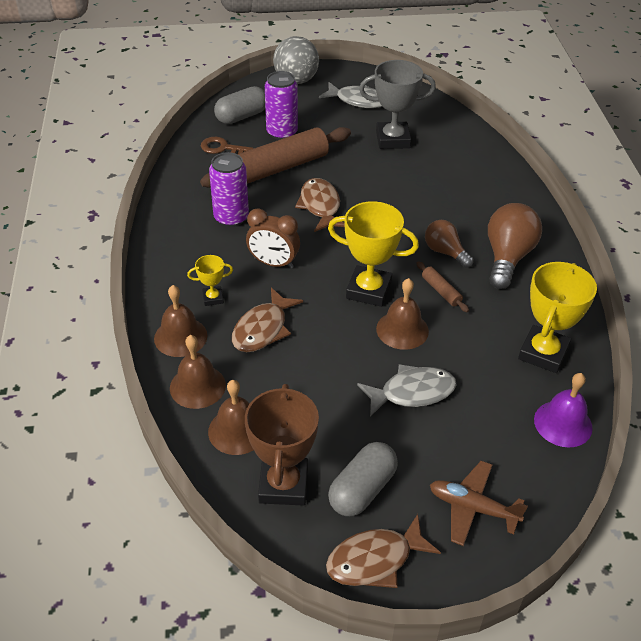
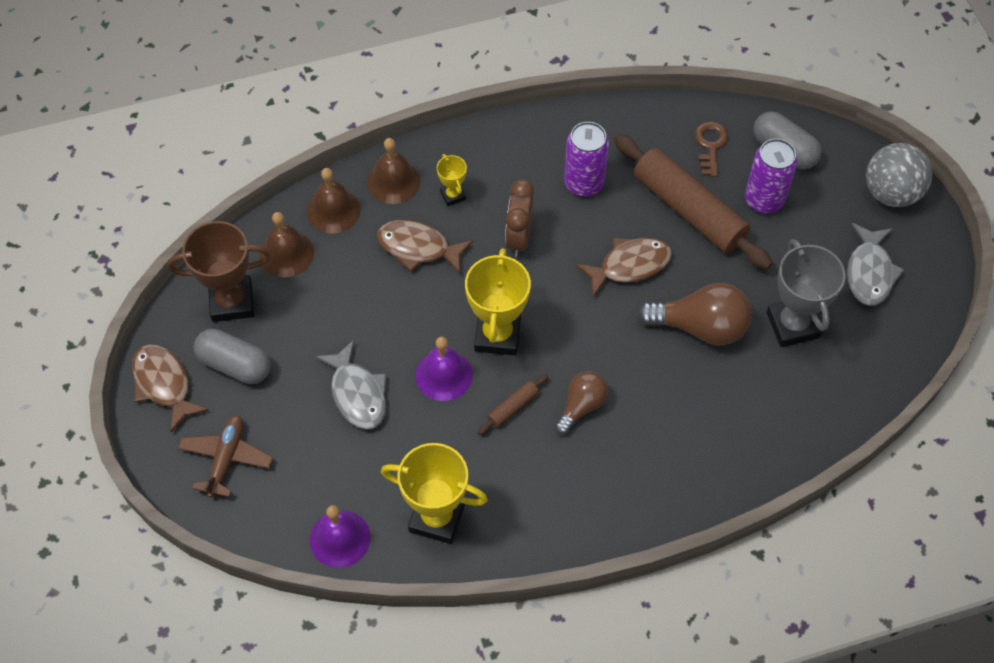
camera: 80 degrees right, 15 degrees up
(402, 330) = (444, 375): brown bell -> purple bell
(507, 257) = (589, 475): brown light bulb -> brown light bulb (700, 327)

